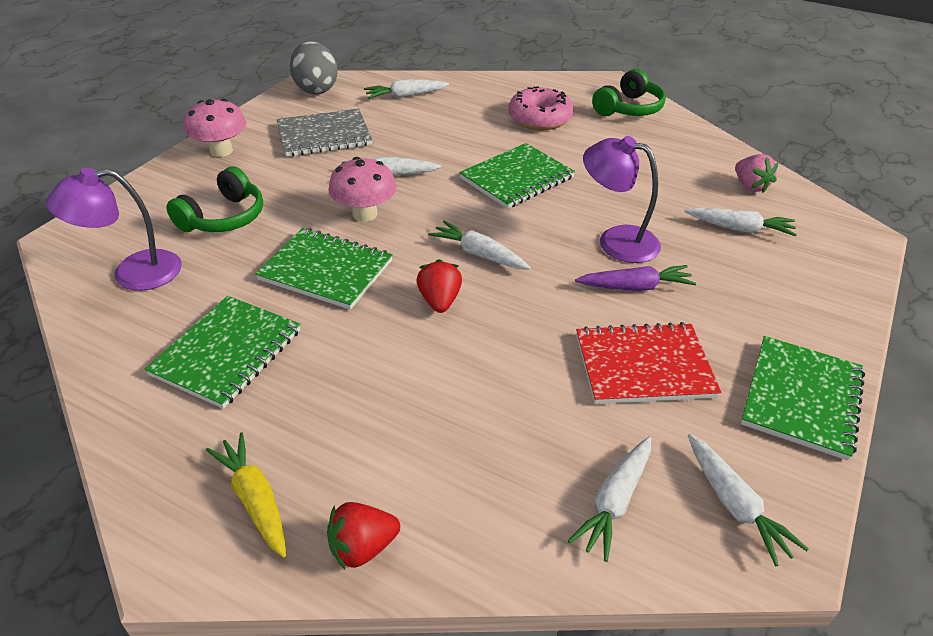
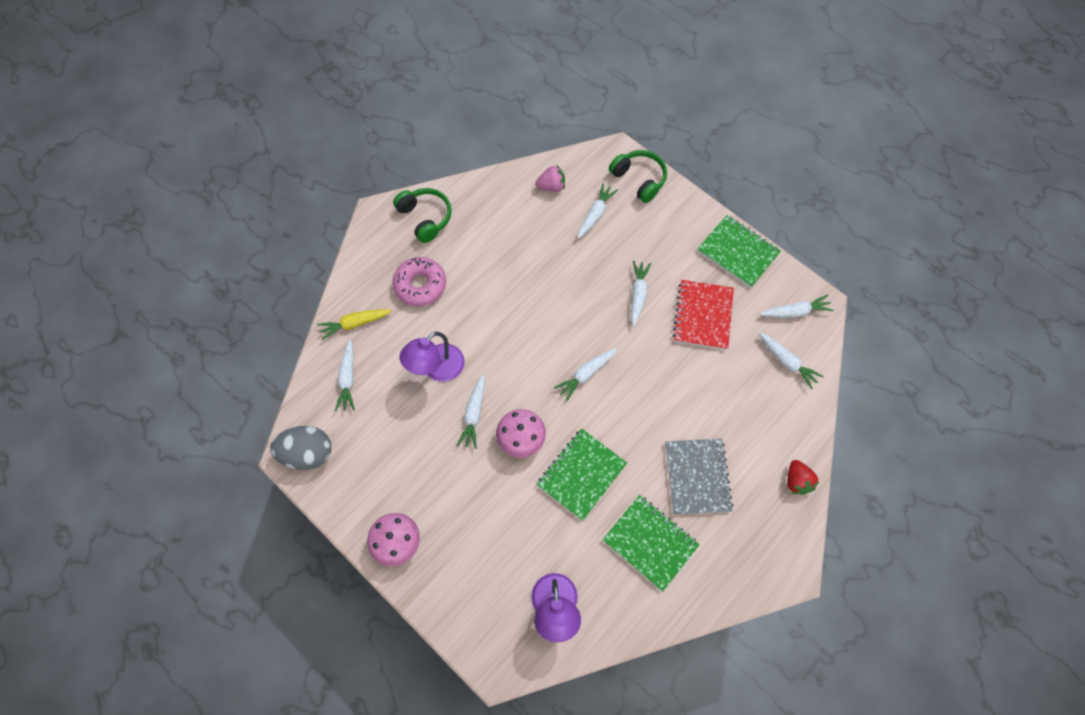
camera: 75 degrees left, 25 degrees up
(224, 217) = (500, 542): green headphones -> green headphones (639, 179)
(254, 499) = (762, 530): yellow carrot -> yellow carrot (355, 324)
(324, 135) = (397, 455): grey notebook -> grey notebook (697, 477)
(439, 301) = (627, 409): red strawberry -> none
(517, 178) = (502, 326): green notebook -> none
(616, 240) = (591, 288): purple lamp -> purple lamp (437, 369)
(635, 287) = (638, 295): purple carrot -> white carrot

